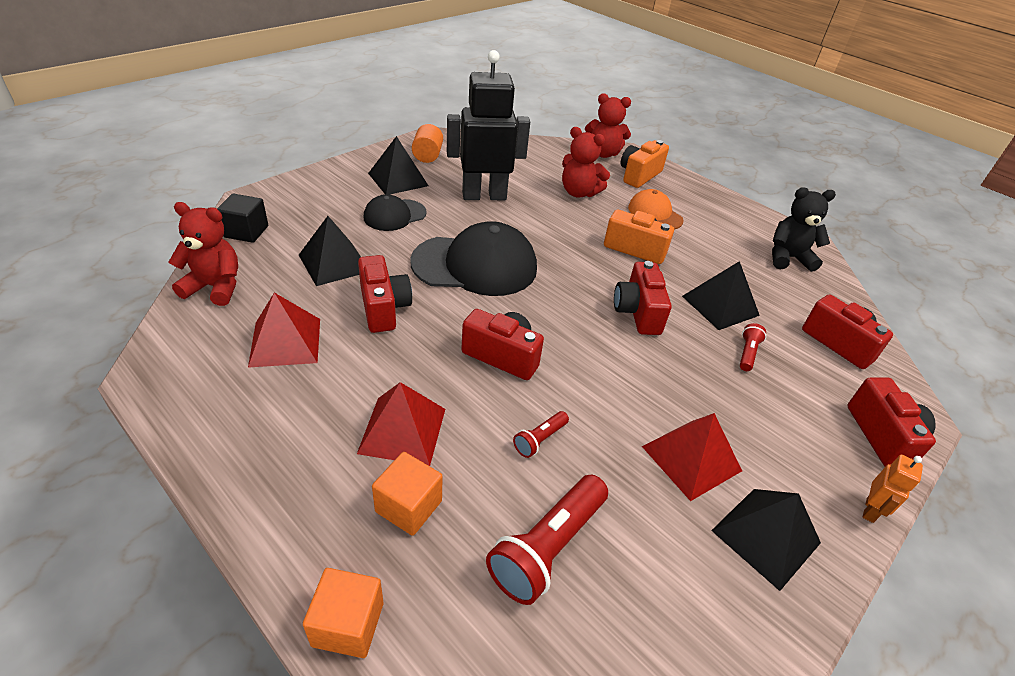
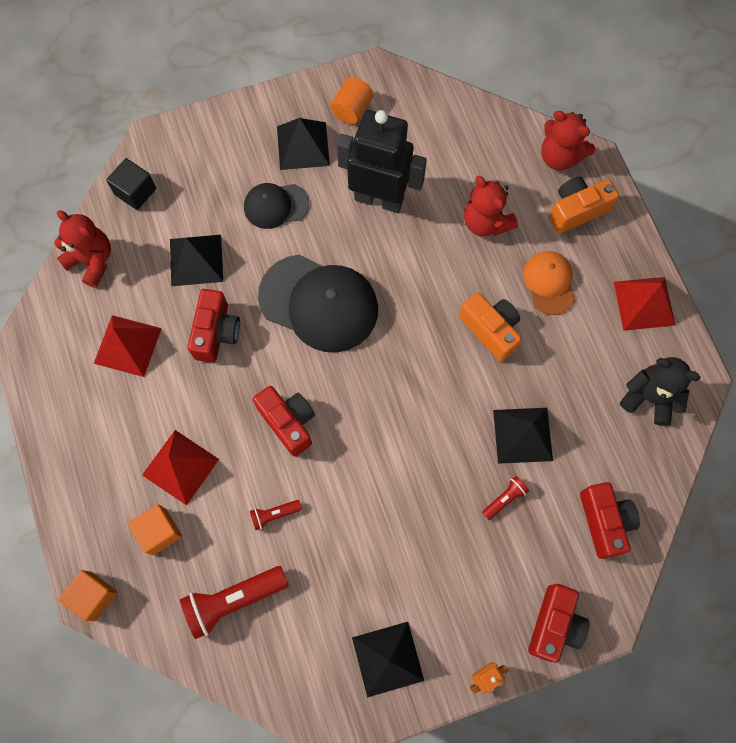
camera: 30 degrees right, 30 degrees up
(638, 312) = (436, 415): red camera -> none
(691, 458) = (378, 577): red pyramid -> red pyramid (644, 303)

